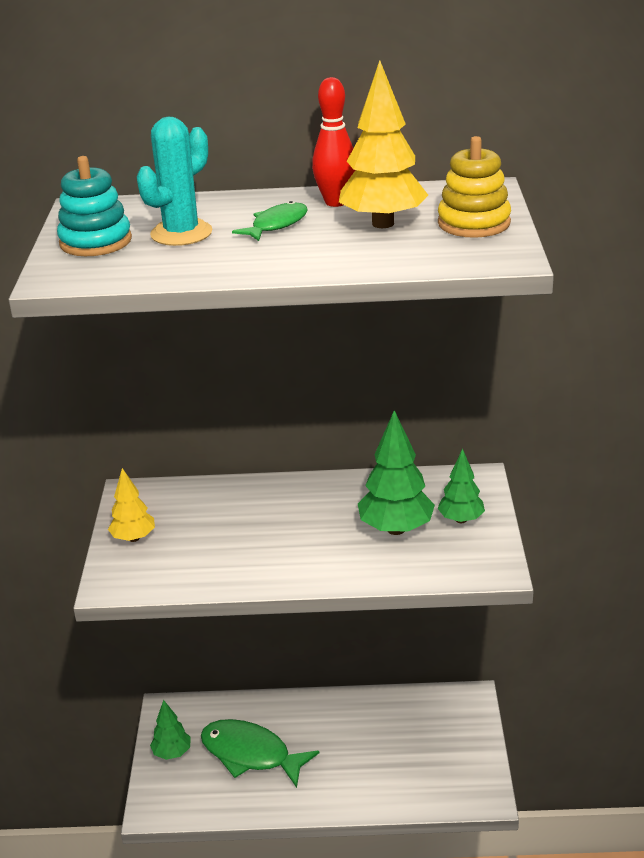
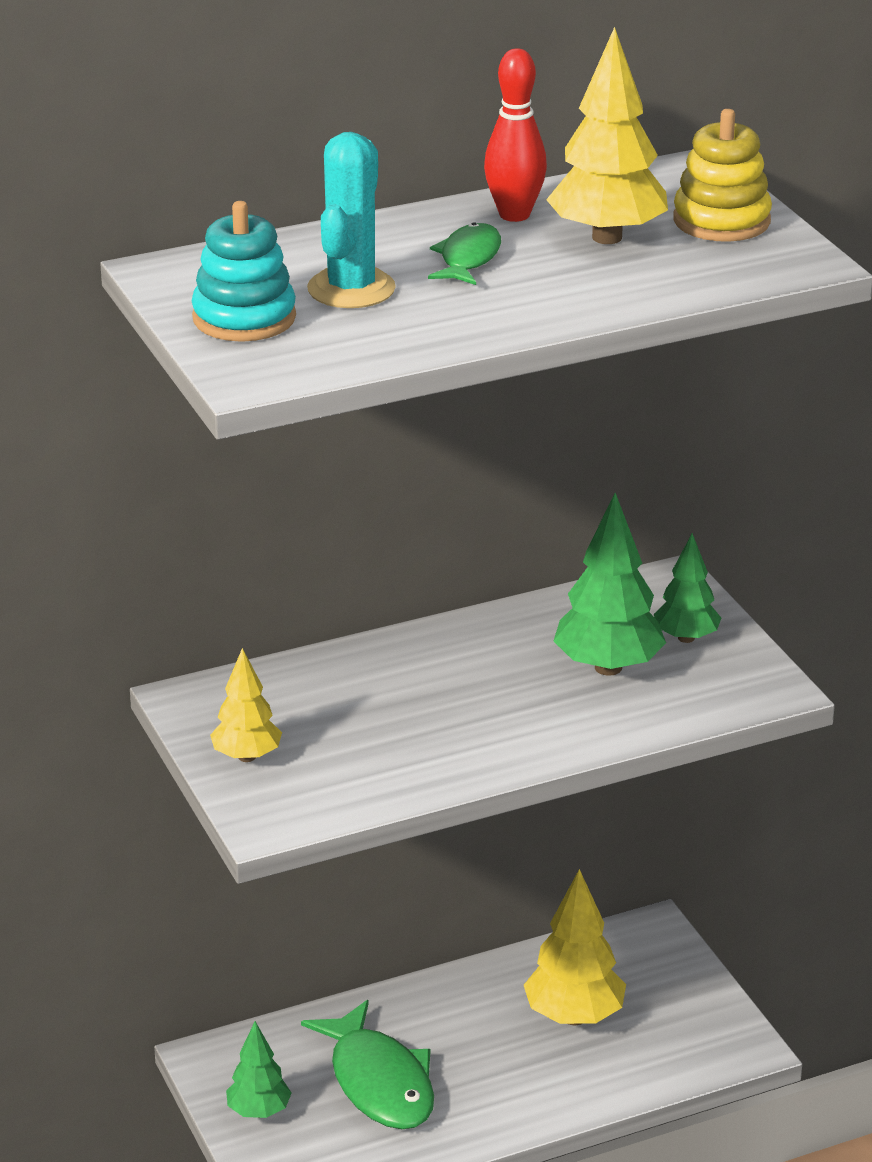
camera: 25 degrees left, 0 degrees up
(250, 754) = (379, 1082): green fish -> green fish turned 120 degrees counterclockwise
(390, 744) = (574, 1016): none -> yellow tree

